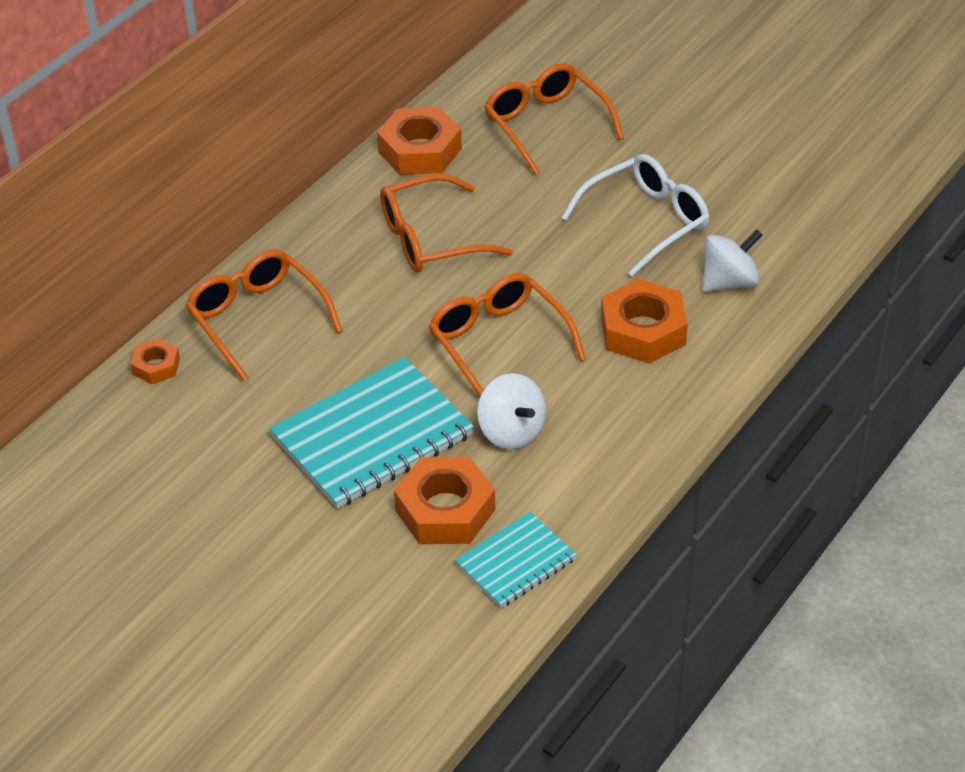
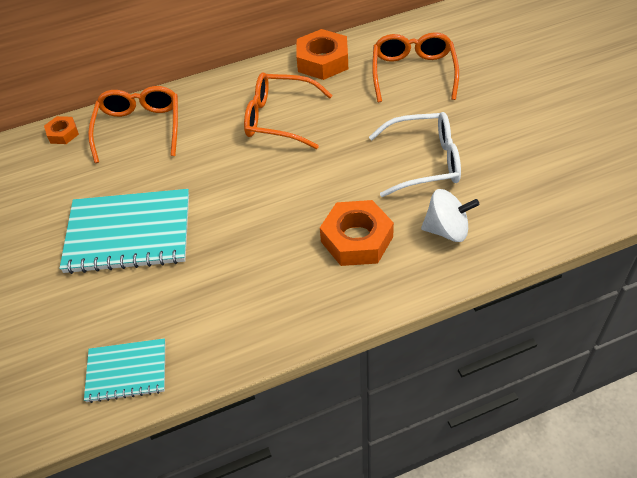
camera: 35 degrees right, 5 degrees up
(445, 510) = (121, 308): orange nut -> none
(499, 343) = (258, 205): orange glasses -> none
(511, 431) = (210, 272): white spinning top -> none

